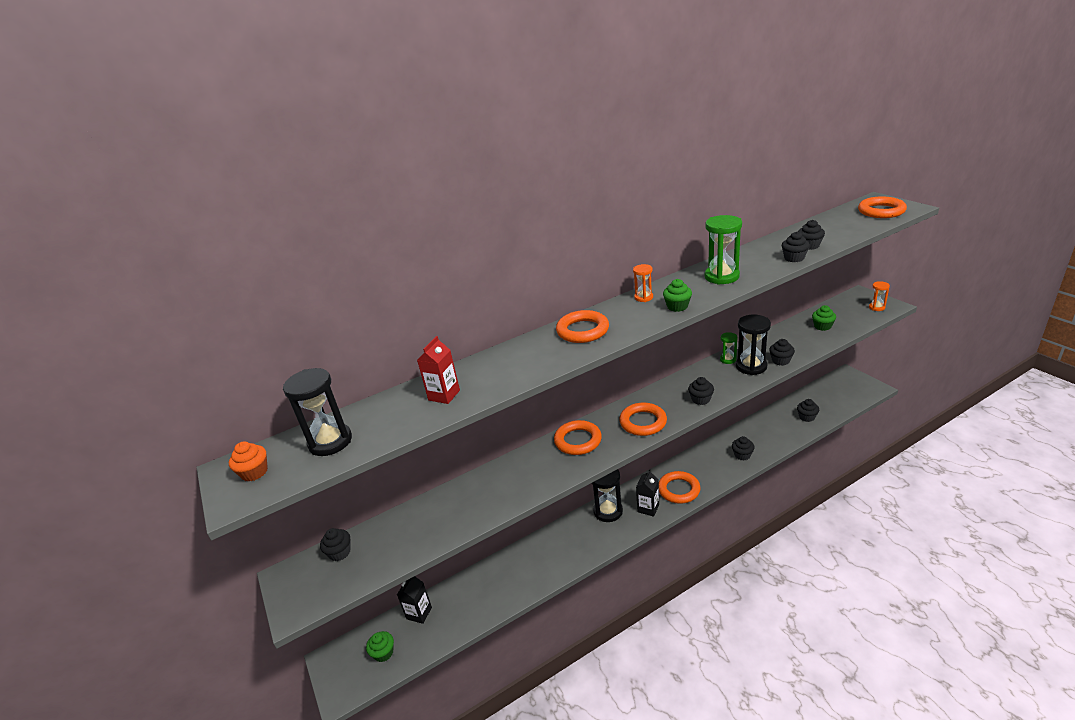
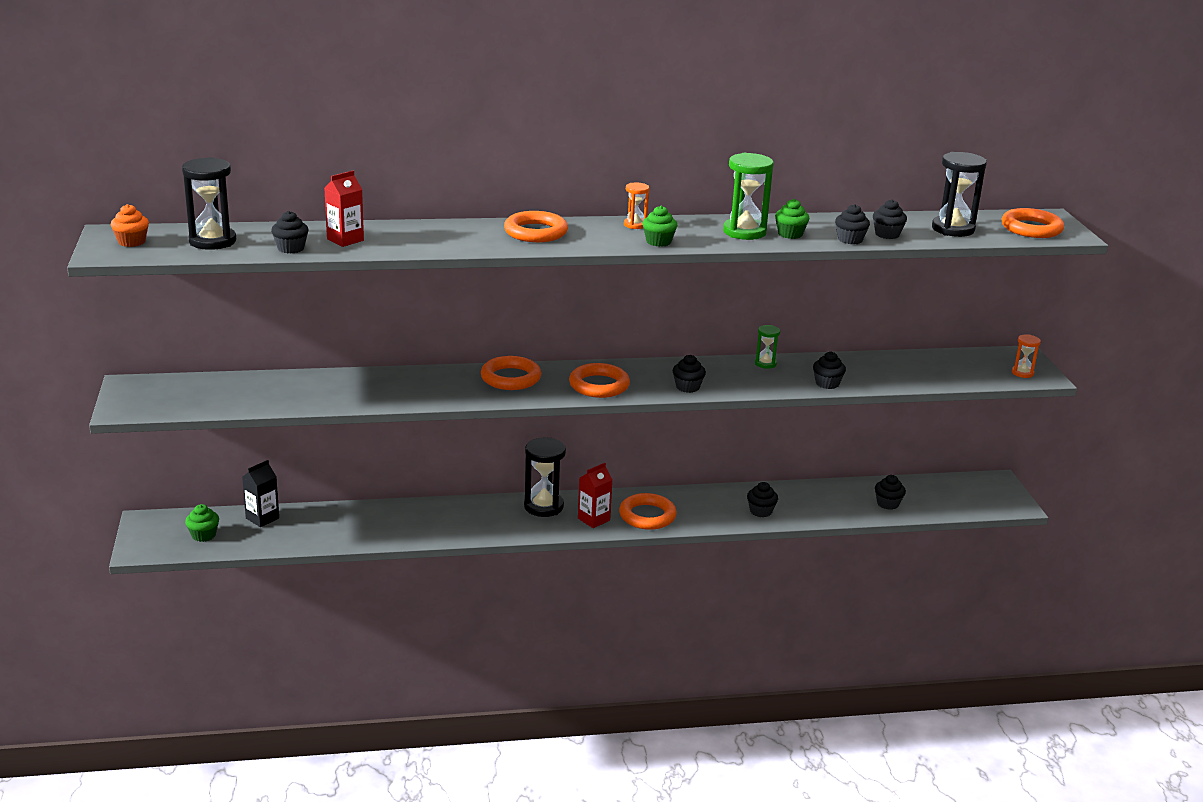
camera: 15 degrees right, 5 degrees down
(340, 552) = (192, 385): black cupcake -> black cupcake (291, 248)
(648, 508) = (593, 519): black carton -> red carton
(751, 366) = (784, 378): black hourglass -> black hourglass (953, 229)
(822, 326) = (925, 369): green cupcake -> green cupcake (790, 234)

